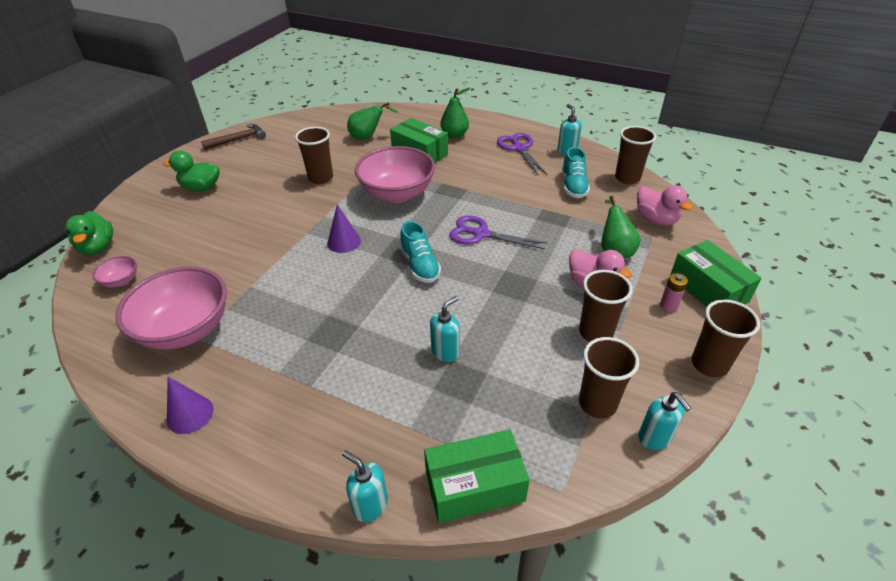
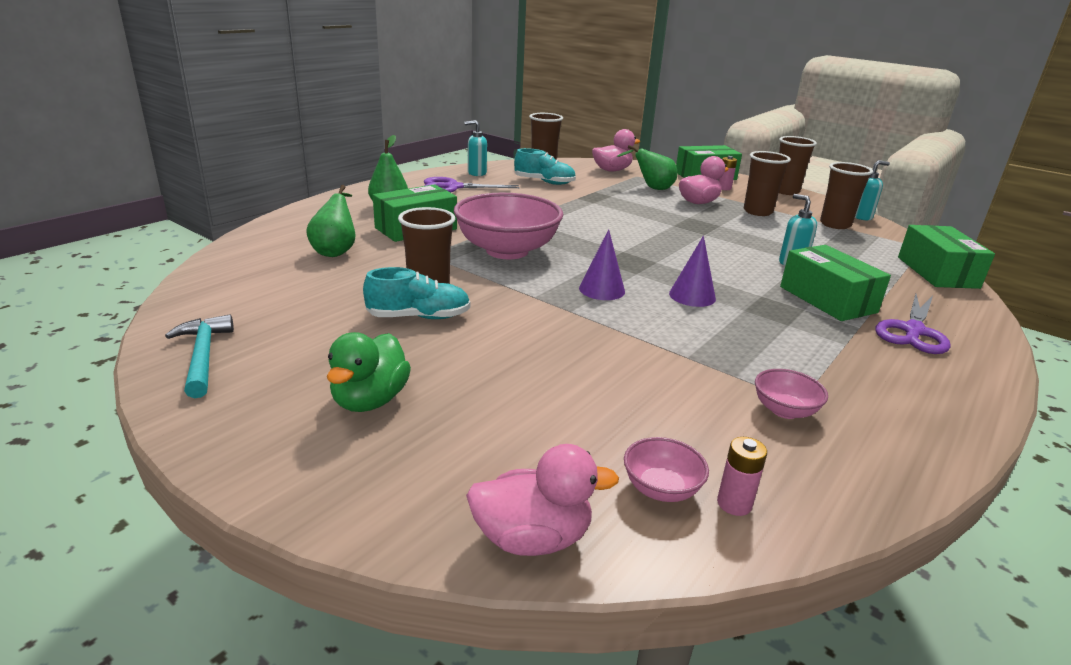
camera: 80 degrees left, 15 degrees down
(98, 247) = (532, 538): green duck -> pink duck
(105, 306) = (734, 504): none -> pink battery
(186, 329) = (784, 410): pink bowl -> pink bowl, size x0.44
(190, 414) = (936, 404): purple cone -> purple cone (692, 296)
(238, 139) = (203, 356): brown hammer -> turquoise hammer
(364, 370) = (827, 299): none -> green box
(370, 505) = (983, 311): turquoise soap dispenser -> none
(420, 265) = (659, 257): turquoise shoe -> turquoise shoe (419, 317)
(481, 234) = (611, 225): purple scissors -> purple scissors (913, 331)

